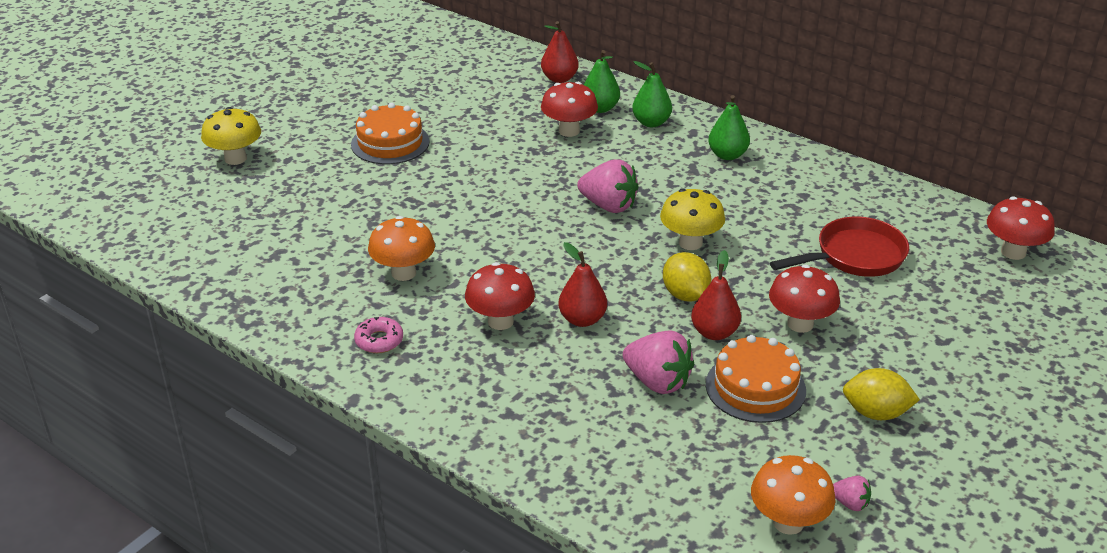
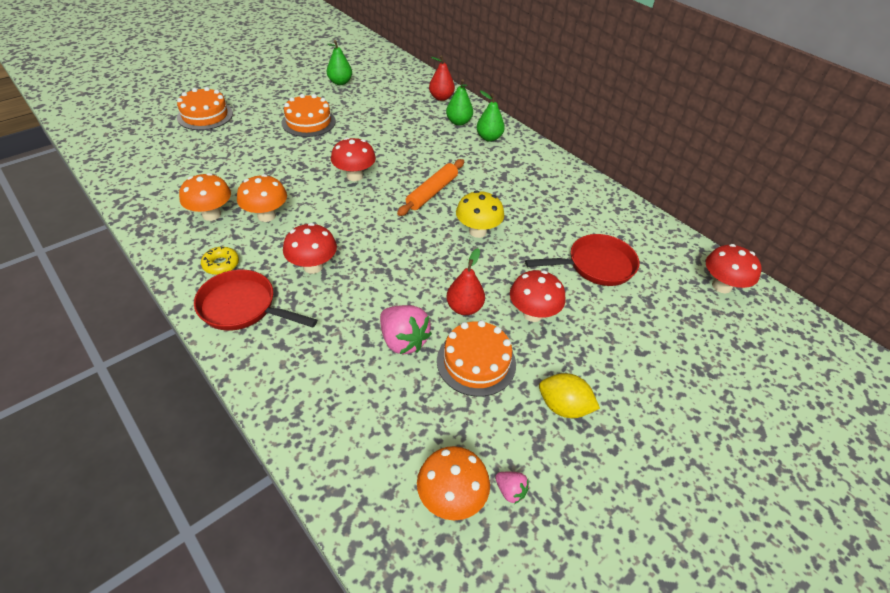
camera: 10 degrees right, 10 degrees up
(235, 158) = (205, 115): yellow mushroom -> orange cake
(328, 284) = (211, 214): none -> orange mushroom
(379, 340) = (221, 264): pink donut -> yellow donut
(438, 383) = (243, 307): none -> red pan
(569, 131) = (430, 134): red mushroom -> red mushroom (354, 176)
(582, 319) = (372, 277): red pear -> none
(608, 206) = (432, 192): pink strawberry -> orange rolling pin
(685, 295) = (456, 272): yellow lemon -> none
(727, 155) = (532, 170): green pear -> green pear (340, 82)

